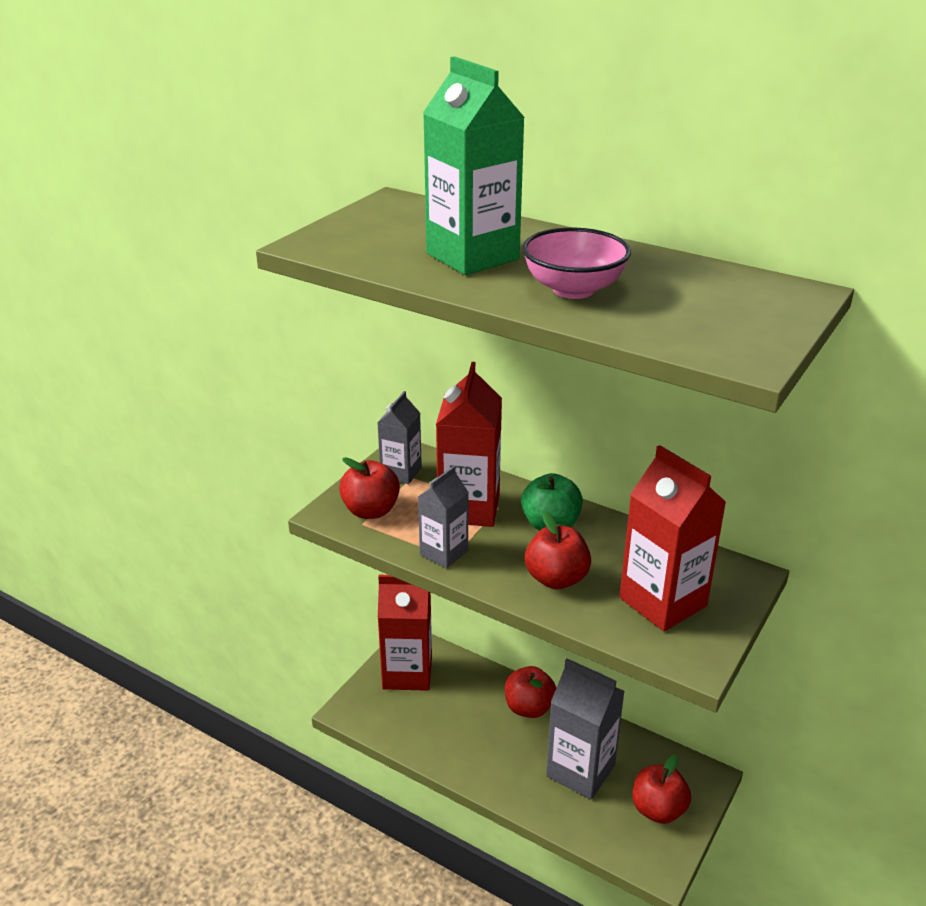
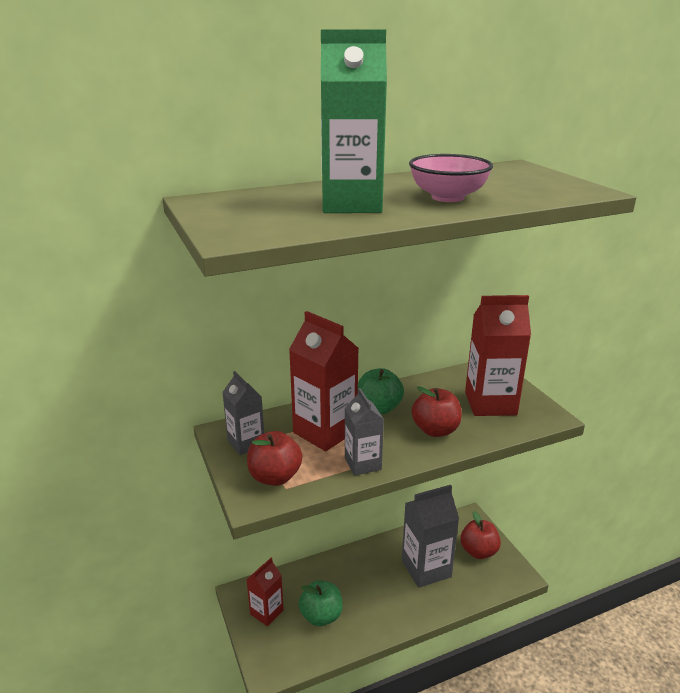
camera: 55 degrees left, 5 degrees down
(407, 673) = (266, 612): red carton -> red carton, size x0.60
(438, 714) = (321, 616): none -> green apple
(529, 708) = (357, 563): red apple -> none

